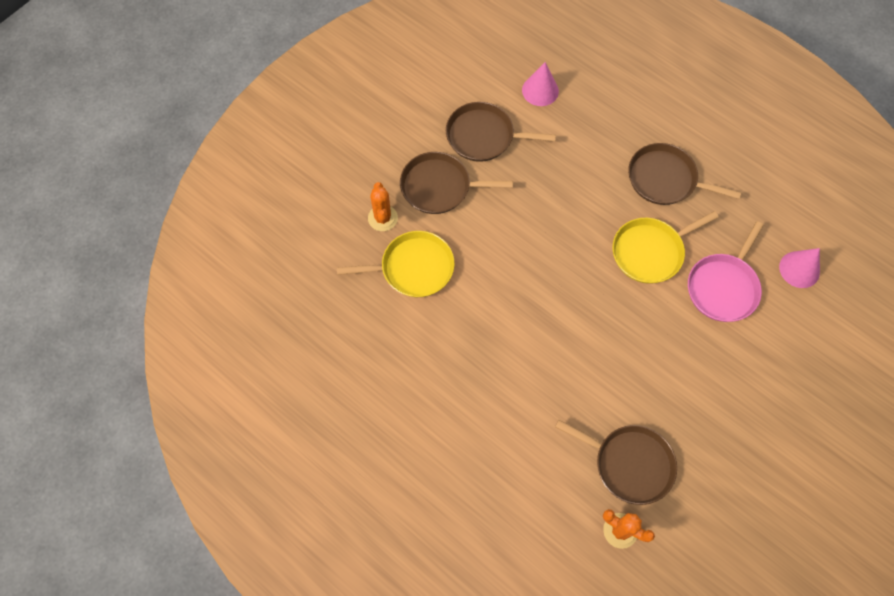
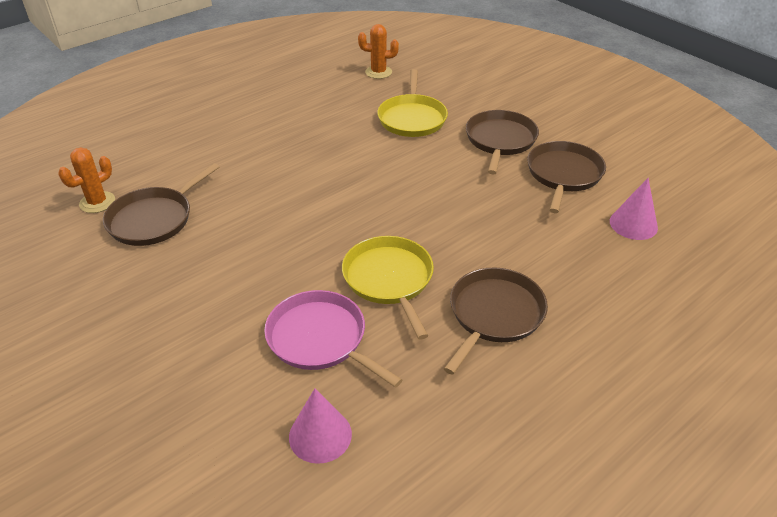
camera: 100 degrees right, 25 degrees down
(382, 218) = (469, 107): orange cactus -> orange cactus (378, 72)

